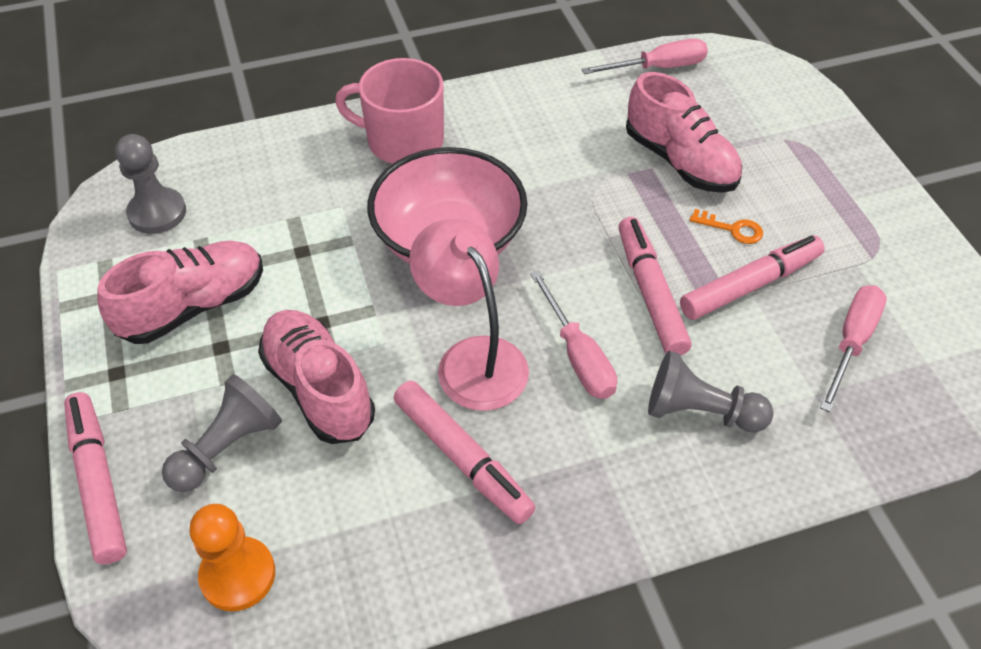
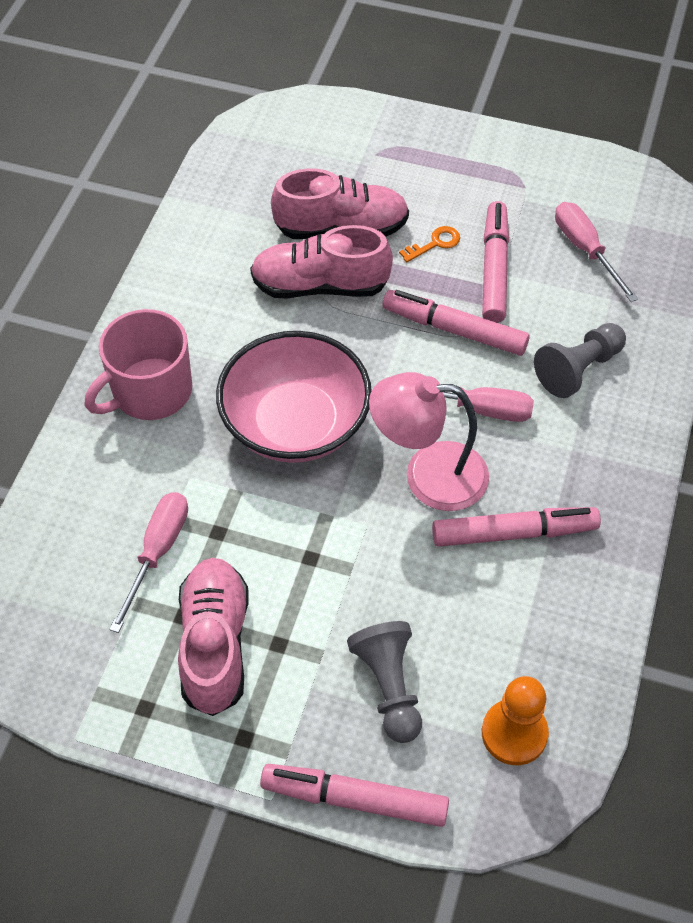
camera: 55 degrees left, 5 degrees up
(157, 213) = (70, 623): grey pawn -> none
(319, 389) = (379, 594): pink shoe -> pink shoe (320, 285)
(658, 68) = (227, 173): pink screwdriver -> pink screwdriver (158, 552)

